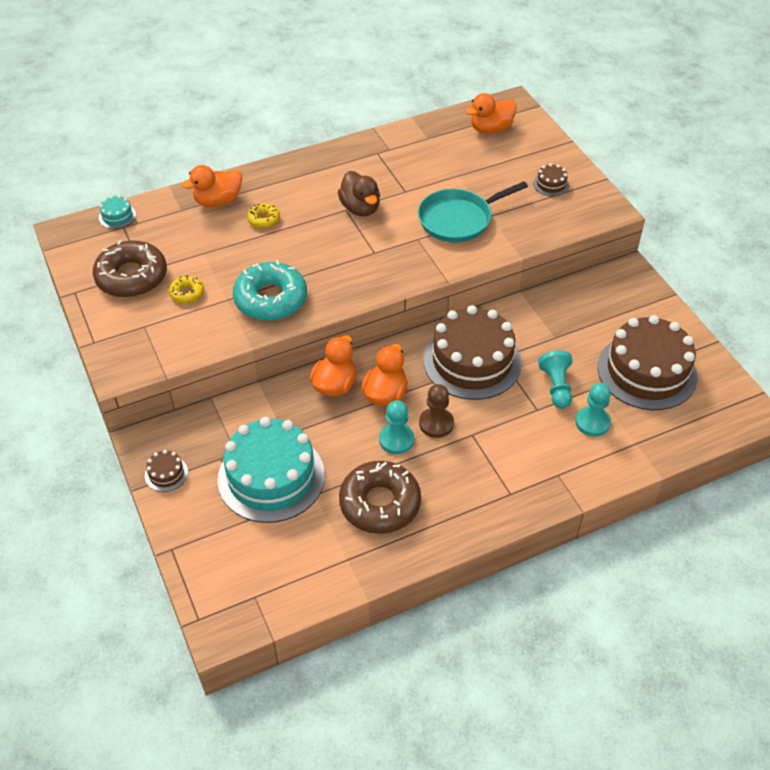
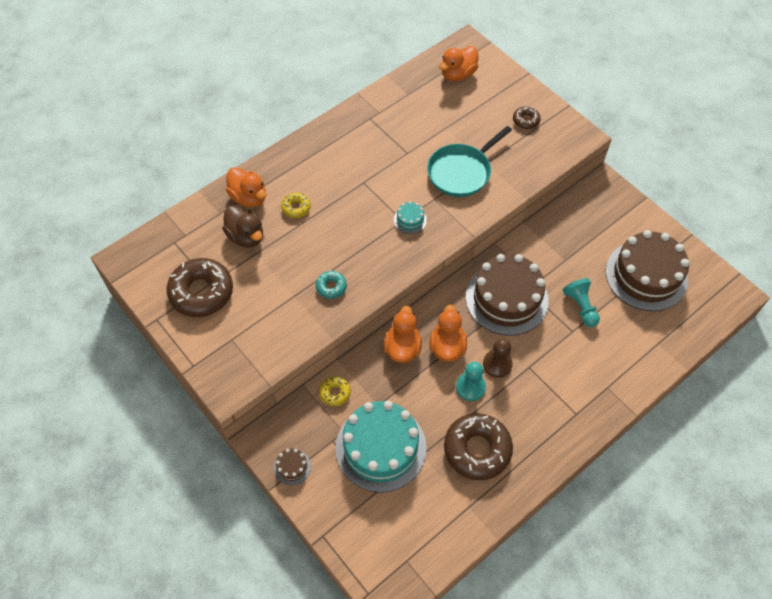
camera: 15 degrees left, 10 degrees up
(117, 216) = (164, 232): turquoise cake -> turquoise cake (410, 220)
(187, 293) = (257, 297): yellow donut -> yellow donut (335, 393)
(218, 201) = (249, 197): orange duck -> orange duck turned 90 degrees counterclockwise
(271, 299) = (331, 287): turquoise donut -> turquoise donut, size x0.48
(360, 208) = (375, 178): brown duck -> brown duck (246, 236)
(551, 184) = (526, 120): brown cake -> brown donut
(592, 422) = (619, 333): turquoise pawn -> none

